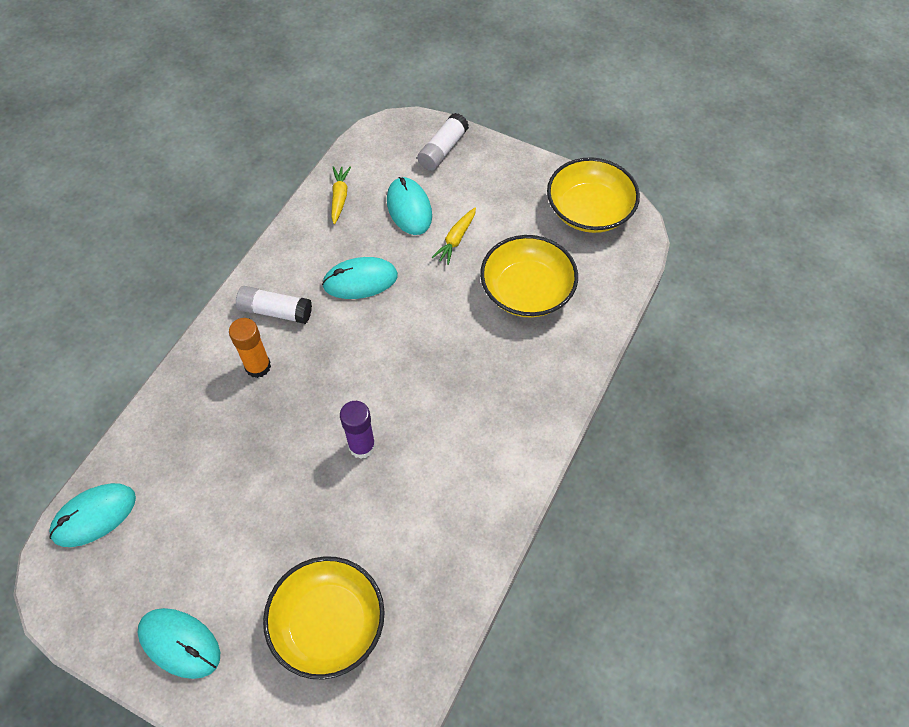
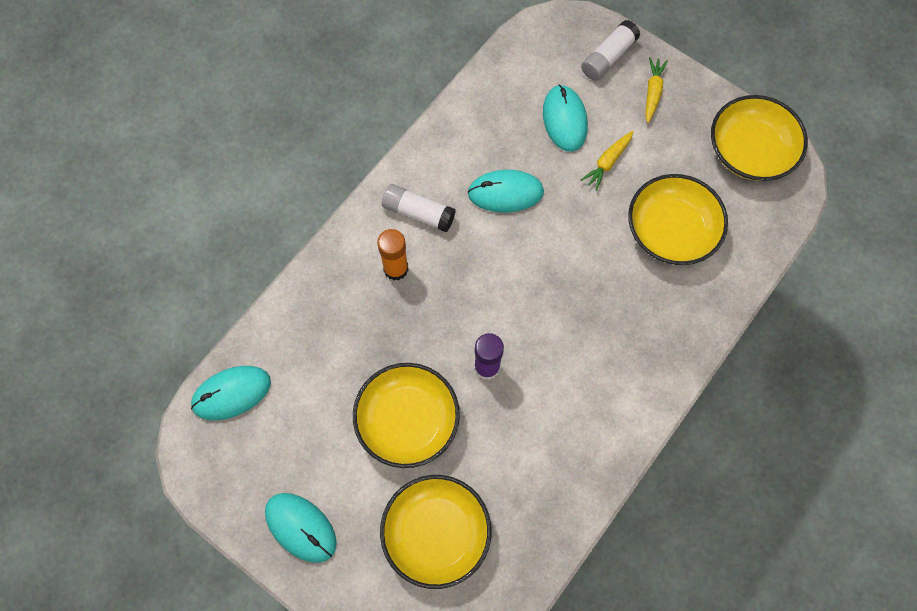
camera: 10 degrees right, 10 degrees up
(285, 512) = (407, 421): none -> yellow bowl
(339, 197) = (495, 96): yellow carrot -> yellow carrot (652, 92)

